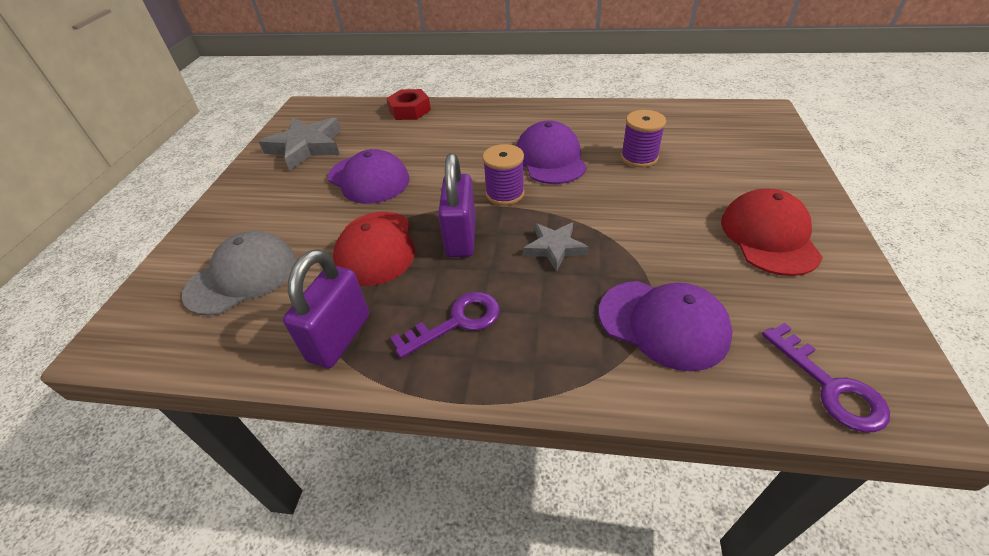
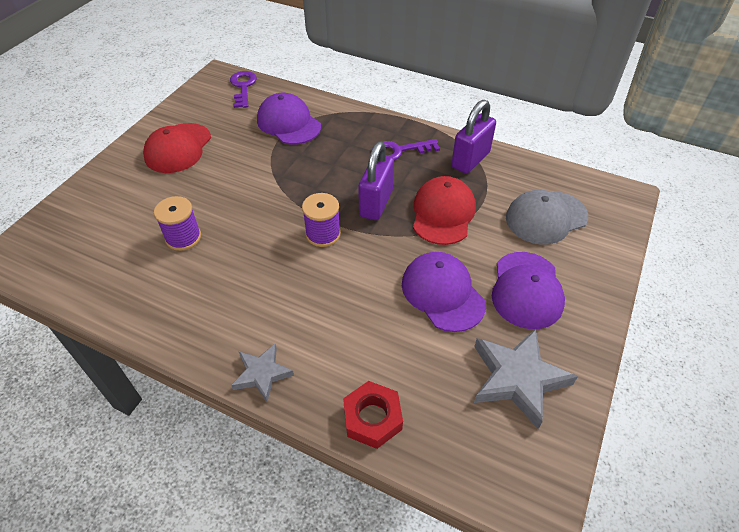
camera: 165 degrees left, 5 degrees up
(550, 158) = (258, 262): purple cap -> purple cap (526, 290)
(554, 248) = (315, 177): grey star -> grey star (262, 374)

